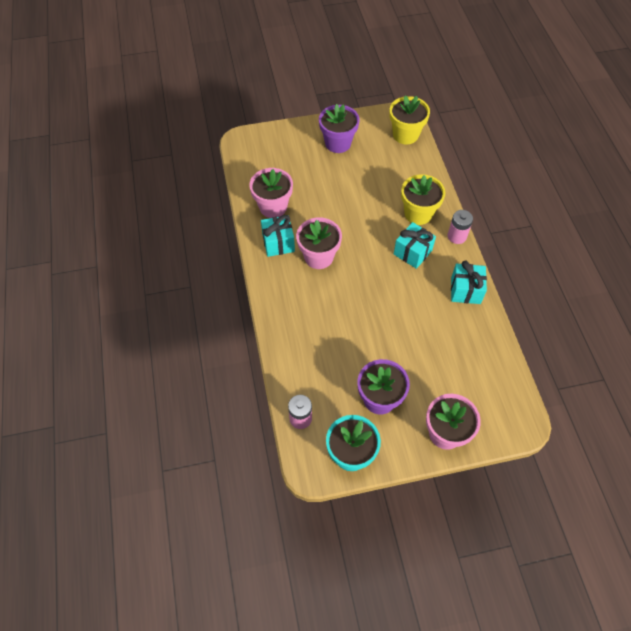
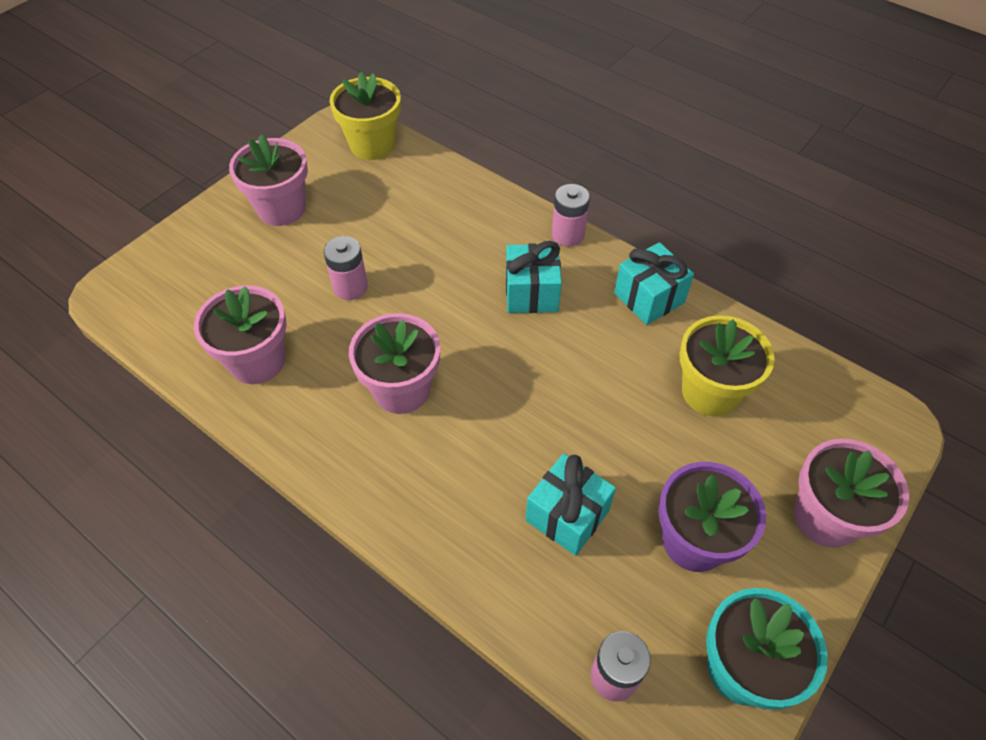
camera: 40 degrees left, 5 degrees down
(278, 243) = (316, 412): turquoise gift -> turquoise gift (567, 515)
(336, 198) = (350, 287): none -> pink battery
(338, 143) = (281, 209): purple flower pot -> pink flower pot
(418, 213) = (488, 236): yellow flower pot -> yellow flower pot (710, 392)

